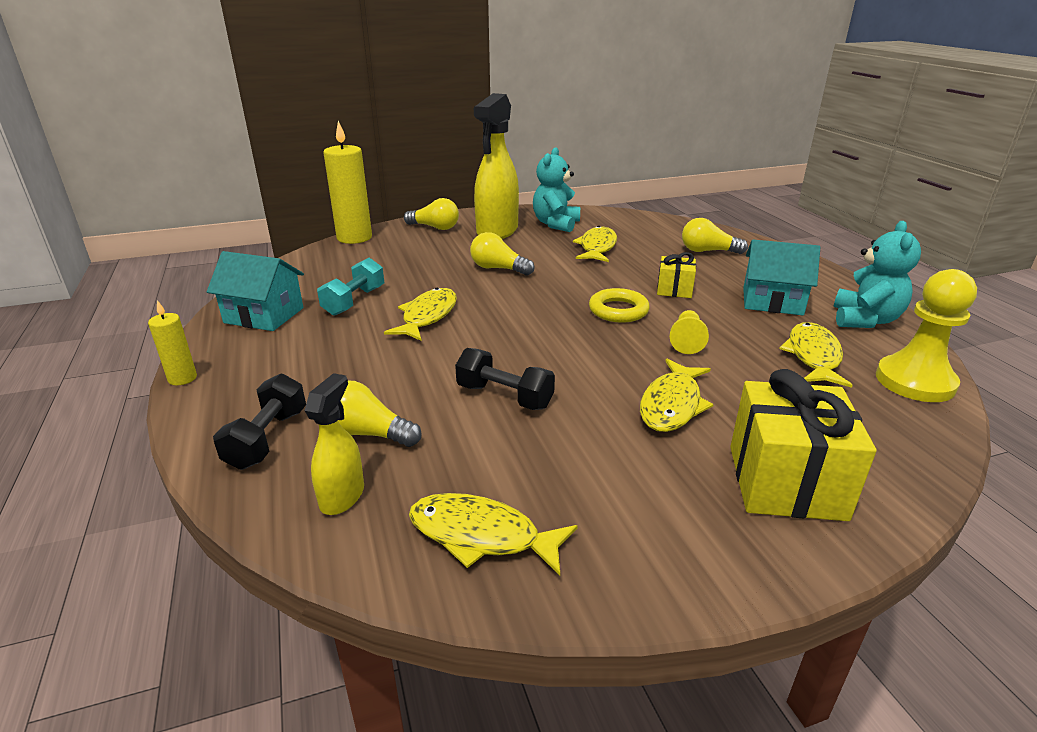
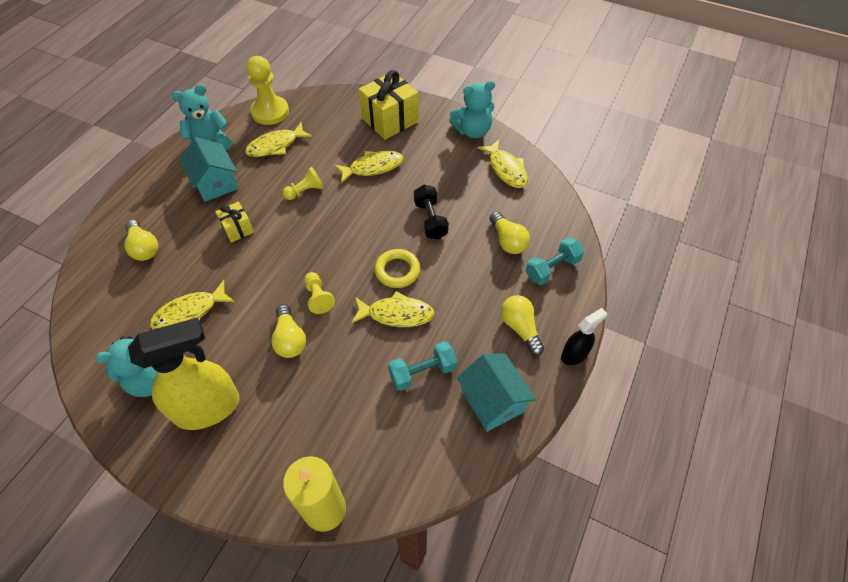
camera: 135 degrees left, 25 degrees up
(182, 378) = (574, 354): yellow candle -> black spray bottle
(267, 439) = (552, 268): black dumbbell -> turquoise dumbbell
(342, 496) = (540, 215): yellow spray bottle -> none
(427, 316) = (396, 314): yellow fish -> yellow fish turned 150 degrees counterclockwise
(435, 227) = (239, 468): yellow light bulb -> yellow light bulb (520, 328)
(518, 293) = (318, 297): none -> yellow pawn
(618, 310) = (295, 236): yellow ring -> yellow ring (397, 271)
(638, 569) = (472, 131): none -> turquoise teddy bear

